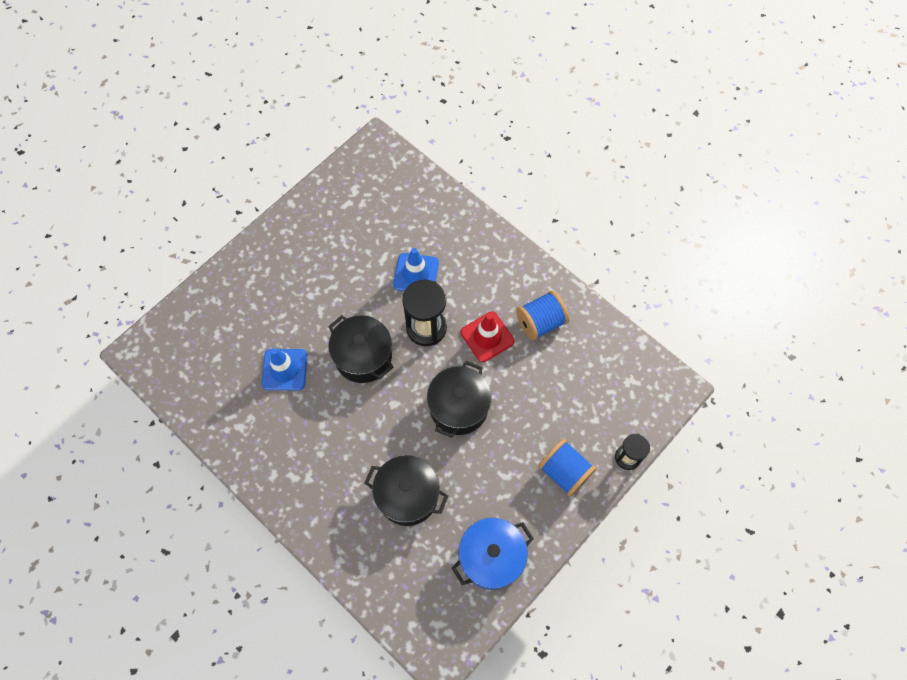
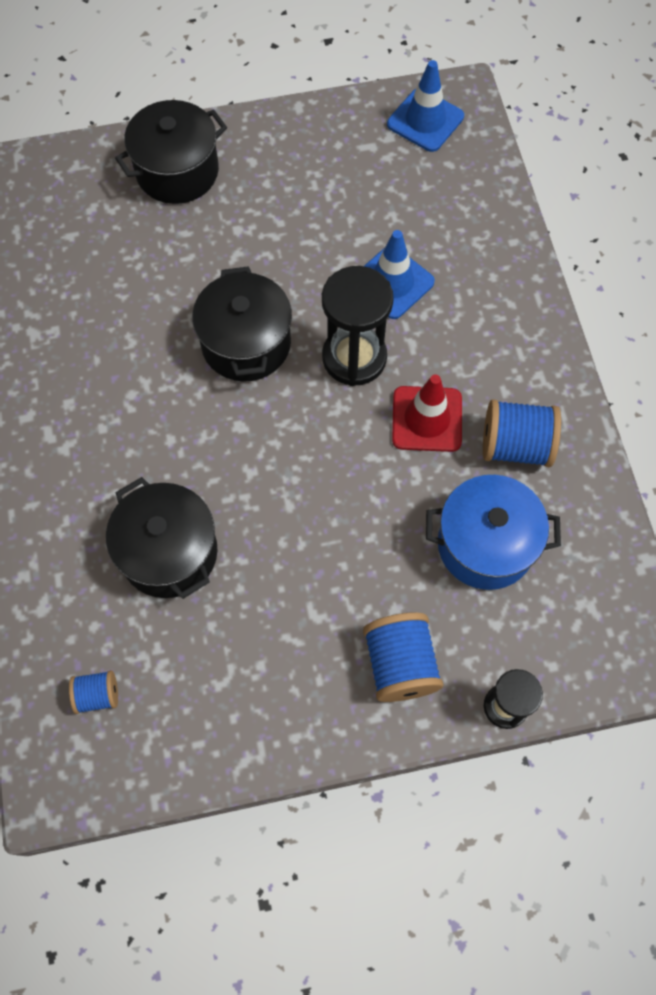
camera: 35 degrees right, 0 degrees up
(284, 369) = (138, 299): blue traffic cone -> blue traffic cone (425, 120)
(427, 594) = (97, 695): none -> blue spool
(458, 407) = (320, 484): black pot -> black pot (177, 171)
(491, 557) = (215, 707): blue pot -> blue pot (485, 544)

